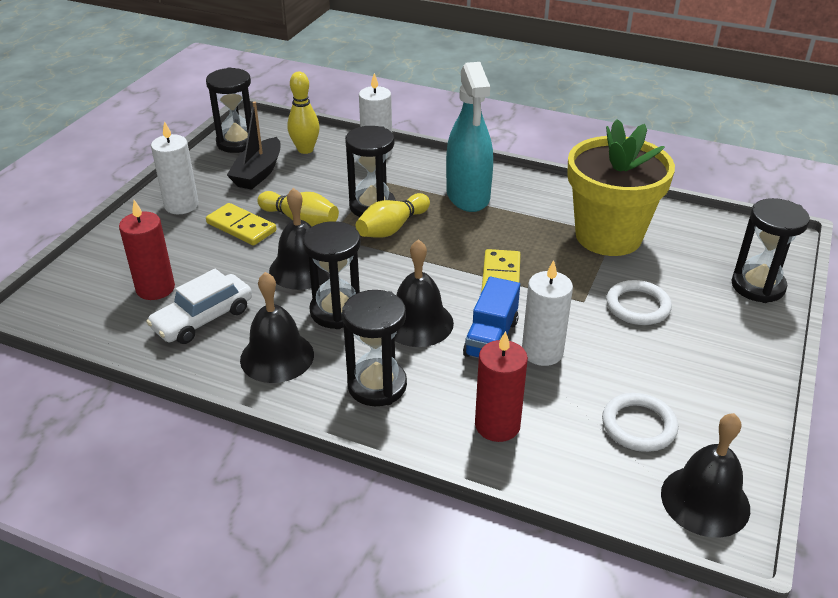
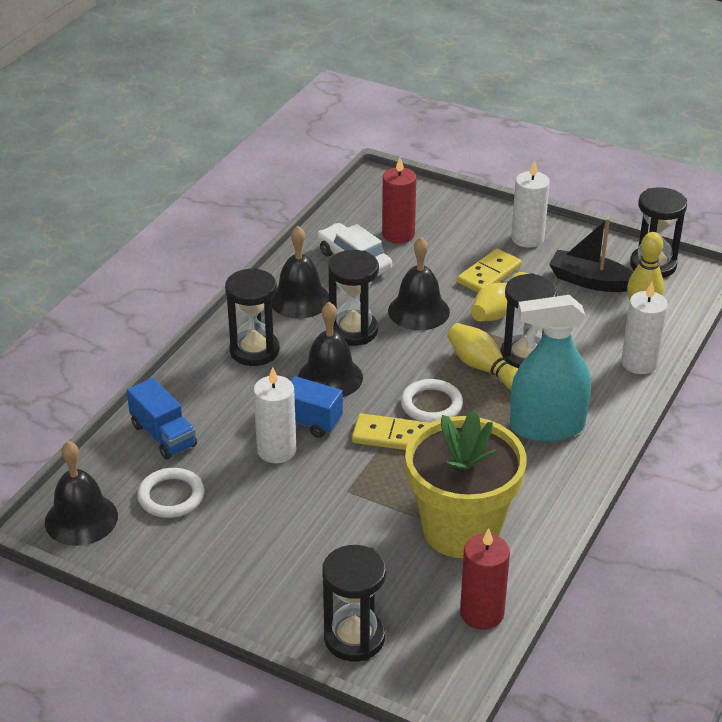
camera: 95 degrees right, 0 degrees up
(497, 425) = (193, 413): red candle -> red candle (482, 613)
(543, 447) = (163, 435): none -> blue truck
(637, 306) = (333, 529): white ring -> white ring (431, 405)

